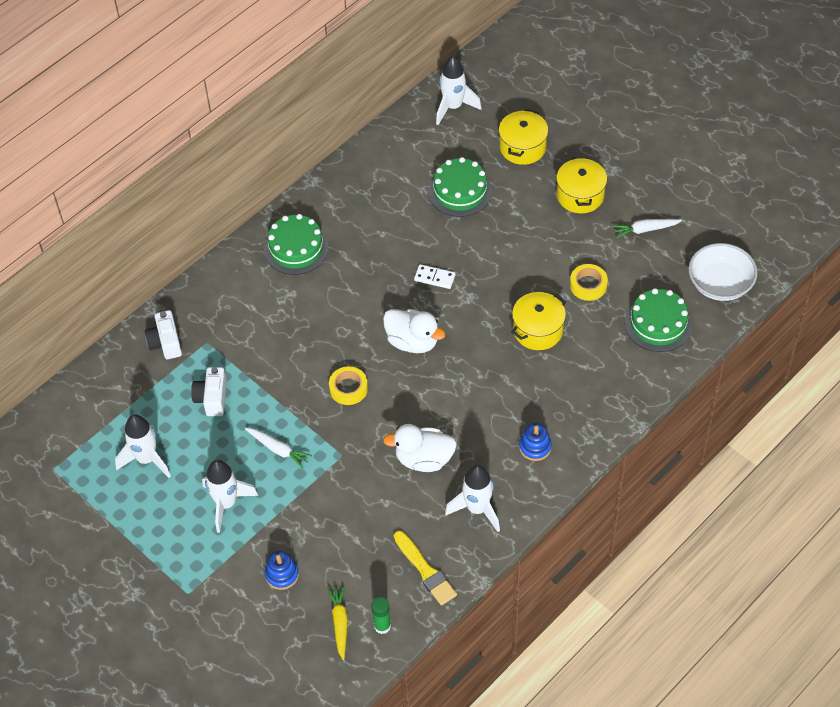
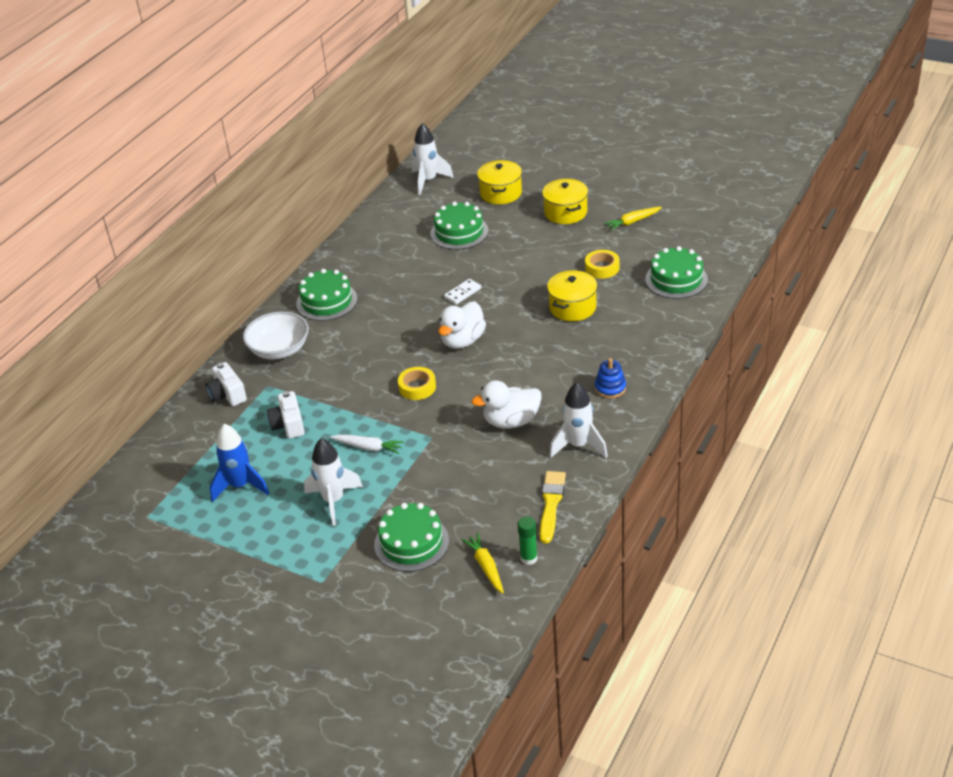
camera: 15 degrees left, 15 degrees down
(147, 459) = (240, 486): white rocket -> blue rocket
(282, 575) = (411, 543): blue stacking toy -> green cake
(412, 342) = (462, 341): white duck -> white duck turned 105 degrees clockwise
(425, 570) = (551, 504): yellow brush -> yellow brush turned 120 degrees counterclockwise
(434, 278) = (463, 293): white domino -> white domino turned 45 degrees counterclockwise
(645, 229) = (632, 222): white carrot -> yellow carrot
(720, 284) = (715, 242): white bowl -> white bowl (279, 349)

